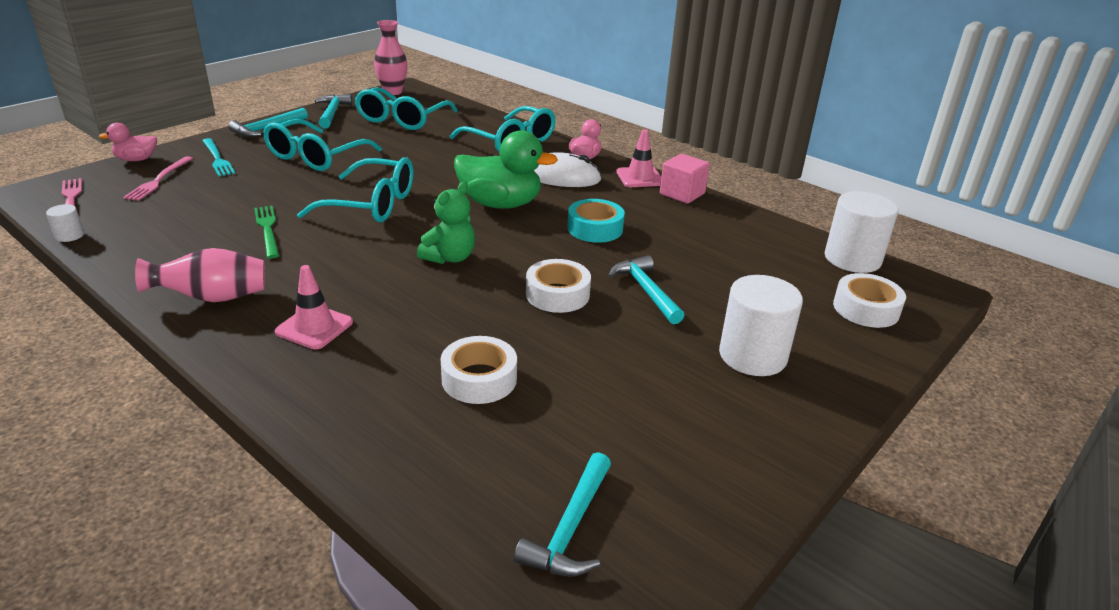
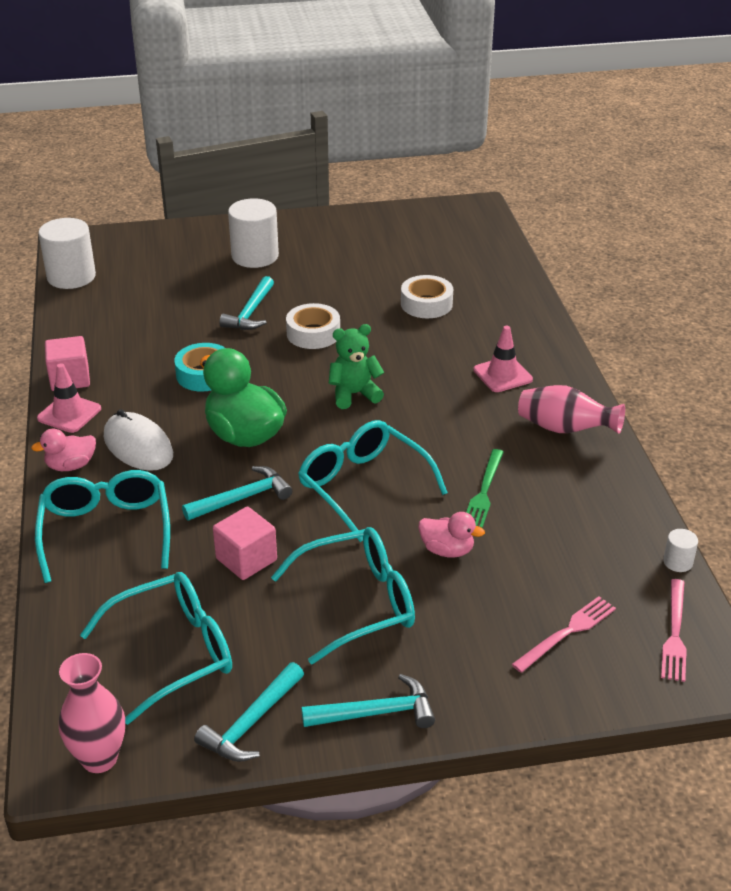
camera: 140 degrees left, 5 degrees up
(136, 159) = (584, 701): pink duck -> pink duck (447, 550)
(217, 158) = (480, 655): turquoise fork -> none
(409, 154) = (246, 559): none -> pink cube
(570, 528) = (451, 235): turquoise hammer -> turquoise hammer (242, 498)
(866, 309) = (138, 250): white tape -> none

